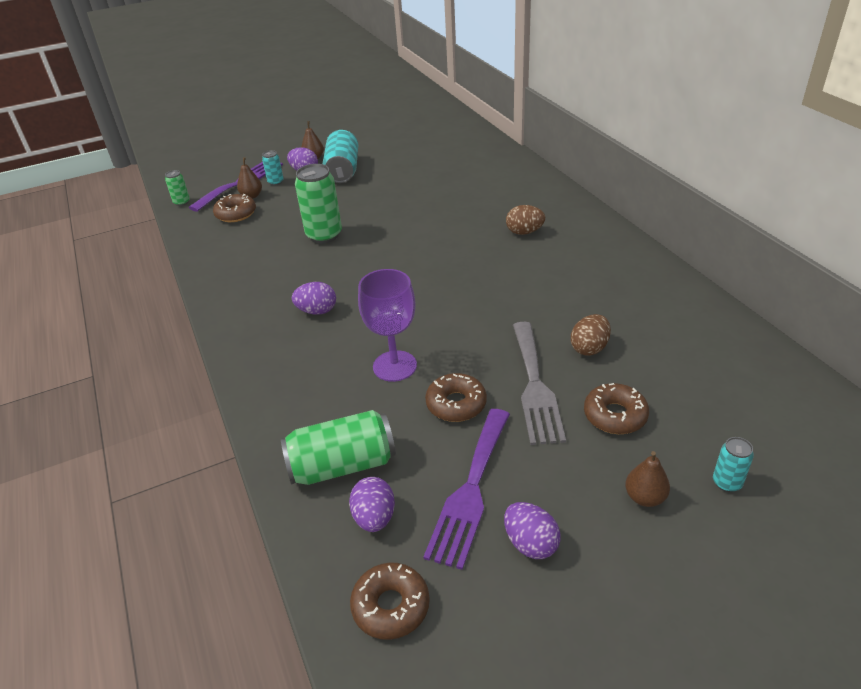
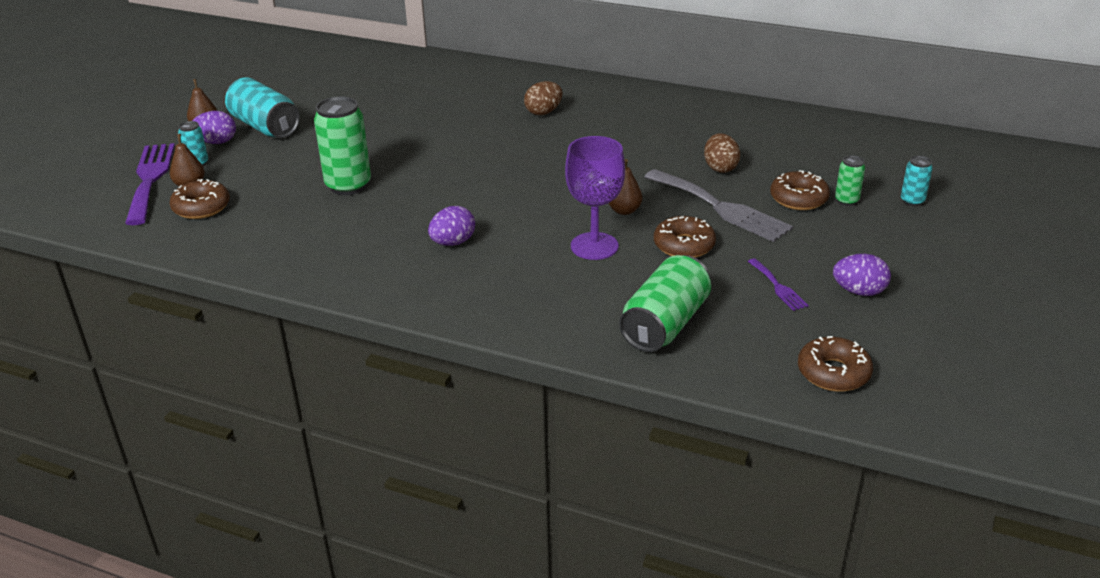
camera: 45 degrees left, 5 degrees down
(182, 202) = (101, 224): green can -> green can (846, 200)
(374, 518) = (742, 338): purple egg -> none
(470, 490) = (778, 287): purple fork -> purple fork, size x0.48
(644, 497) = (882, 232): brown pear -> brown pear (624, 210)

